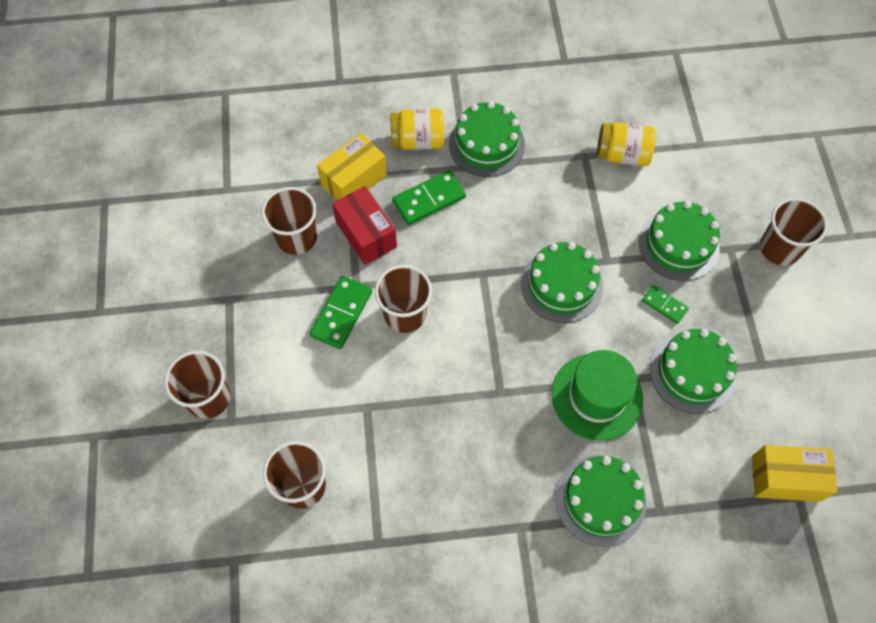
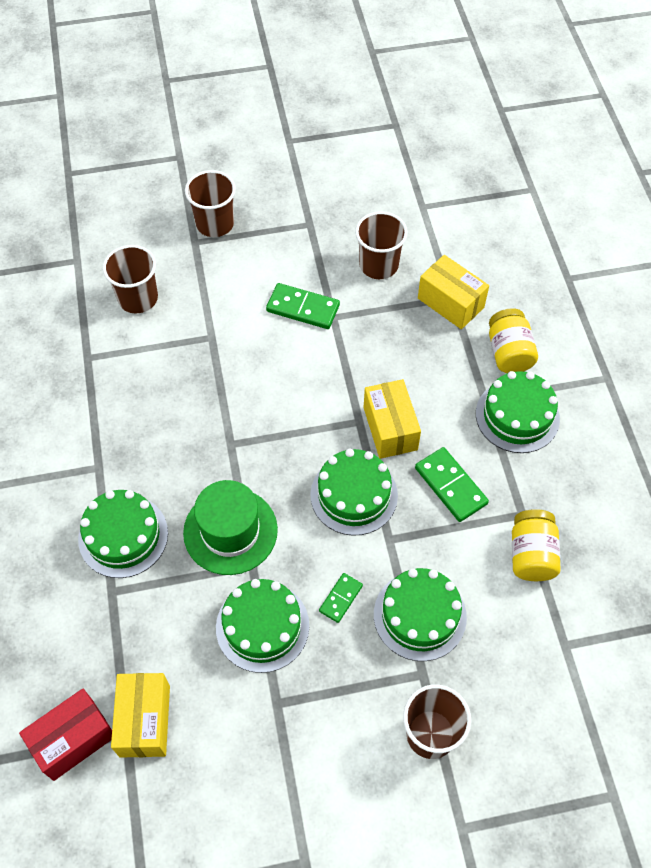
camera: 85 degrees right, 5 degrees down
(366, 234) = (390, 319): red box -> red box (73, 739)
(405, 314) = (307, 358): brown cup -> none
(429, 199) = (439, 368): green domino -> green domino (451, 486)
(492, 247) = (390, 428): none -> yellow box

